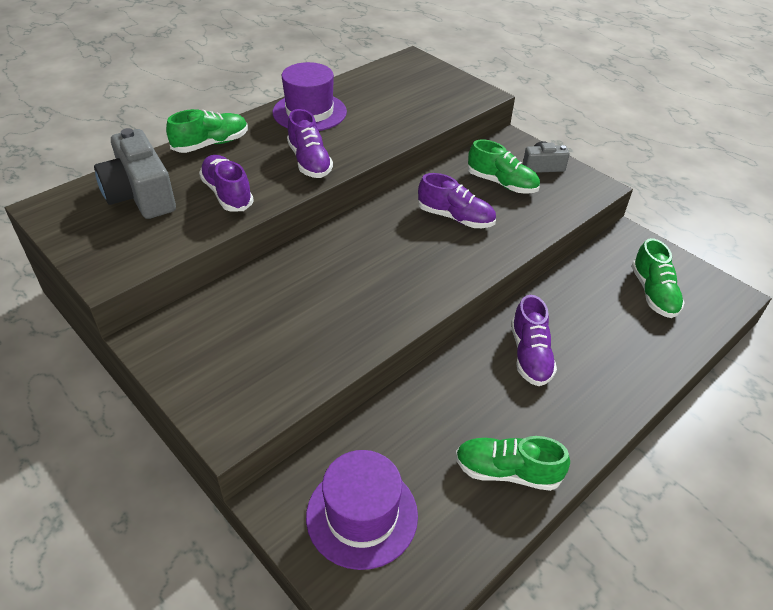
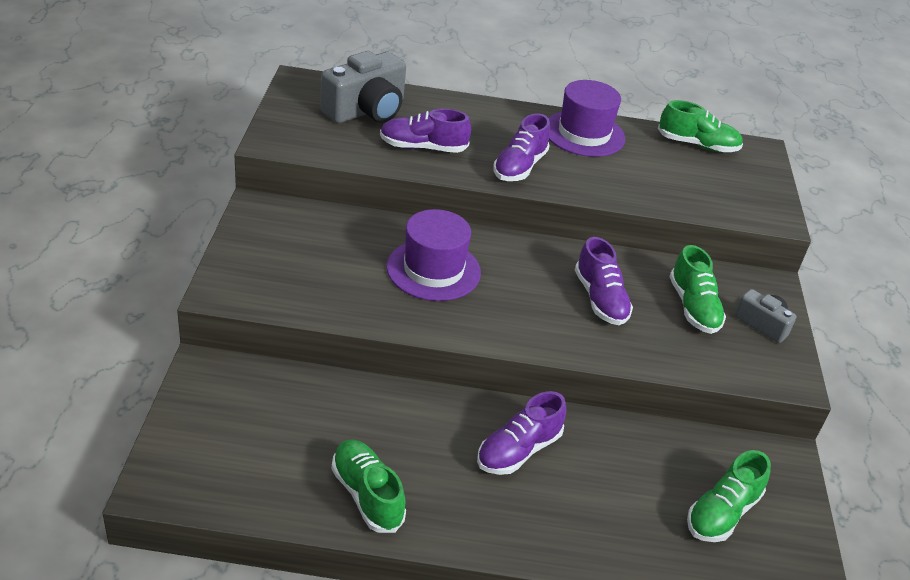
camera: 45 degrees right, 5 degrees down
(141, 195) = (366, 110): grey camera -> grey camera turned 150 degrees counterclockwise
(211, 144) = (468, 108): green shoe -> green shoe (697, 145)
(227, 194) = (423, 147): purple shoe -> purple shoe turned 105 degrees counterclockwise
(362, 515) = (238, 423): purple hat -> purple hat (433, 270)

